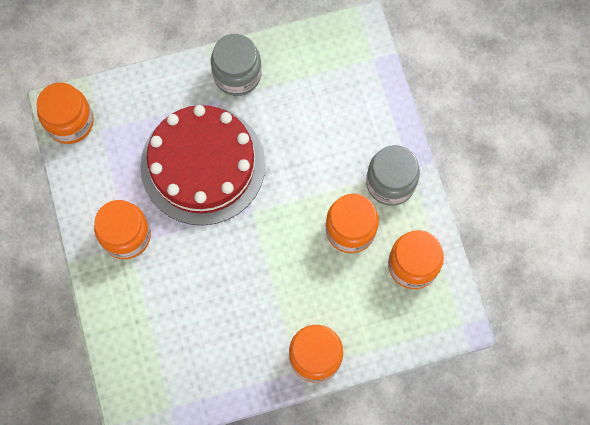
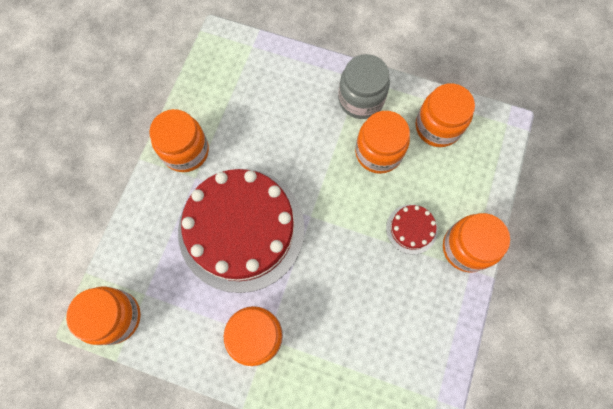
camera: 55 degrees left, 0 degrees up
(237, 75) = (186, 151): grey jar -> orange jar
(300, 301) = (411, 229): none -> red cake

